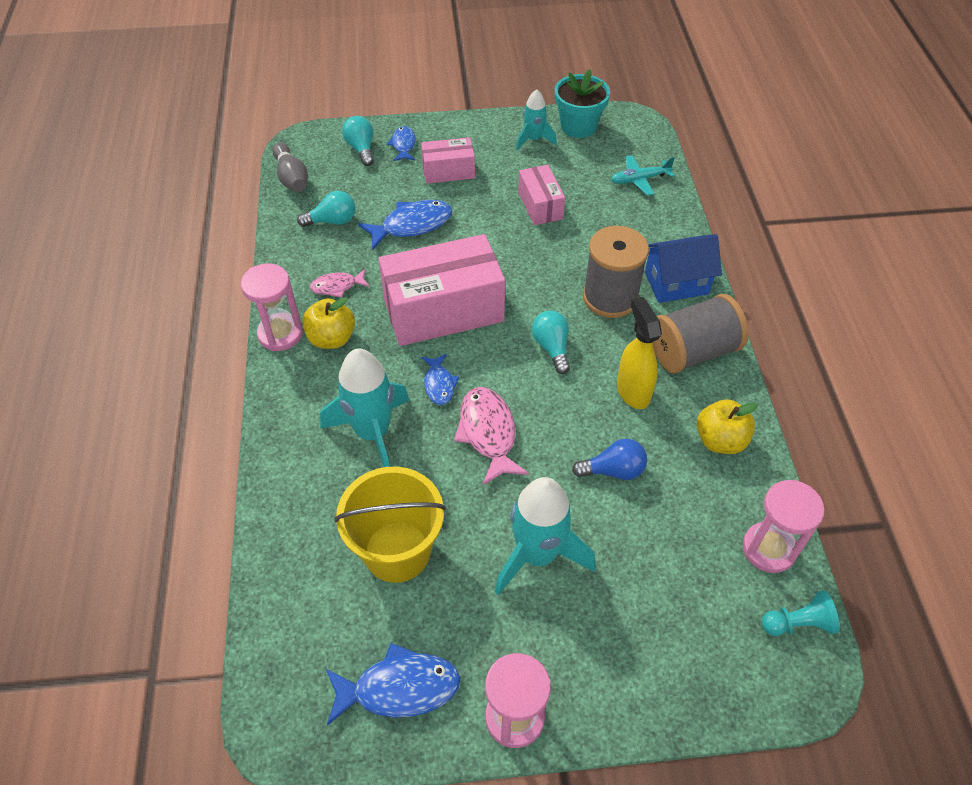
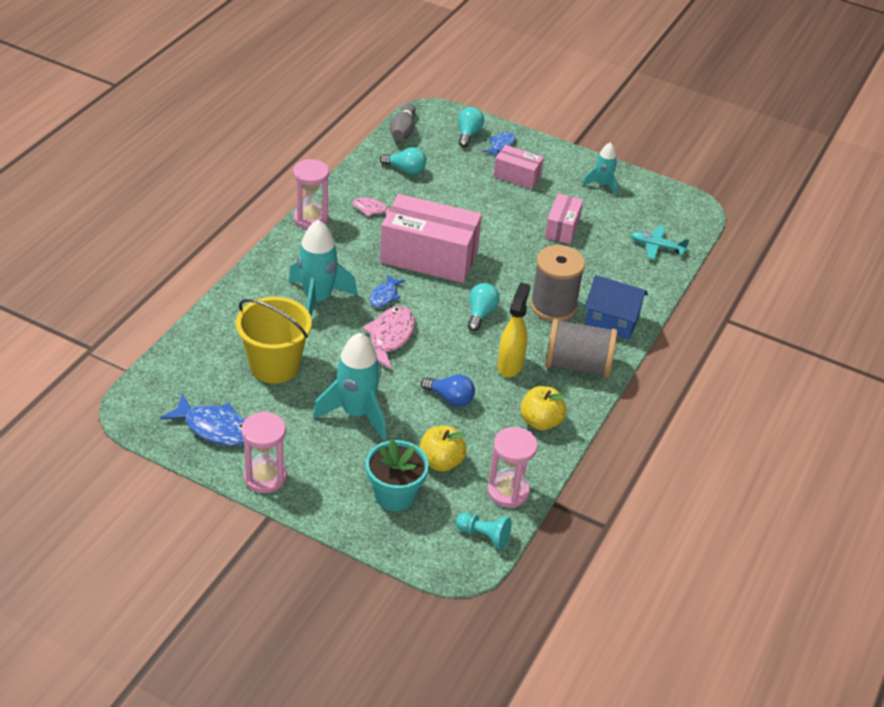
camera: 30 degrees right, 10 degrees down
(331, 338) = (340, 237): yellow apple -> yellow apple (441, 462)
(412, 225) = (457, 197): blue fish -> none
(578, 126) = (647, 191): turquoise flower pot -> turquoise flower pot (395, 495)

